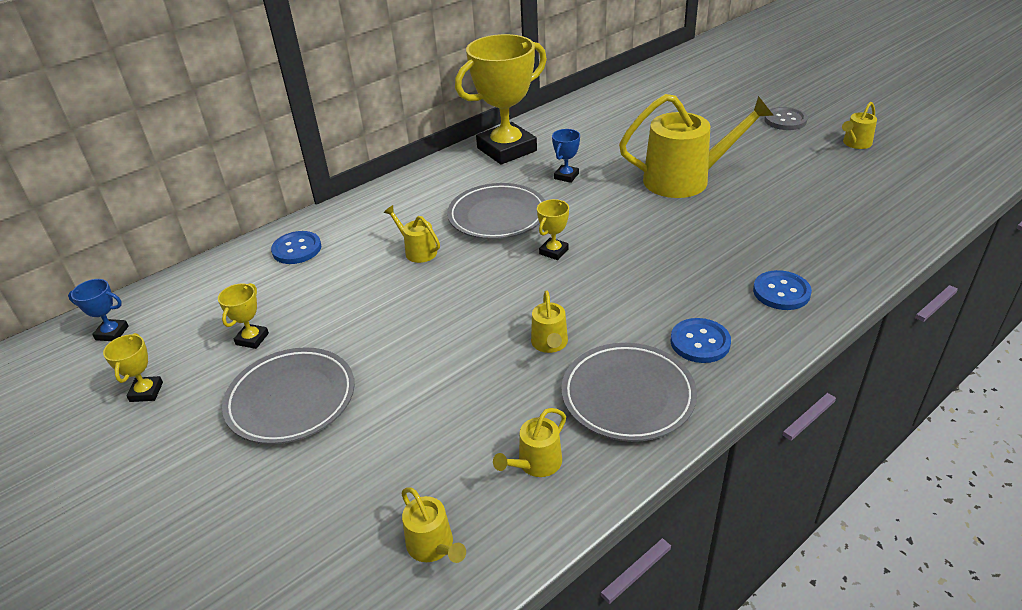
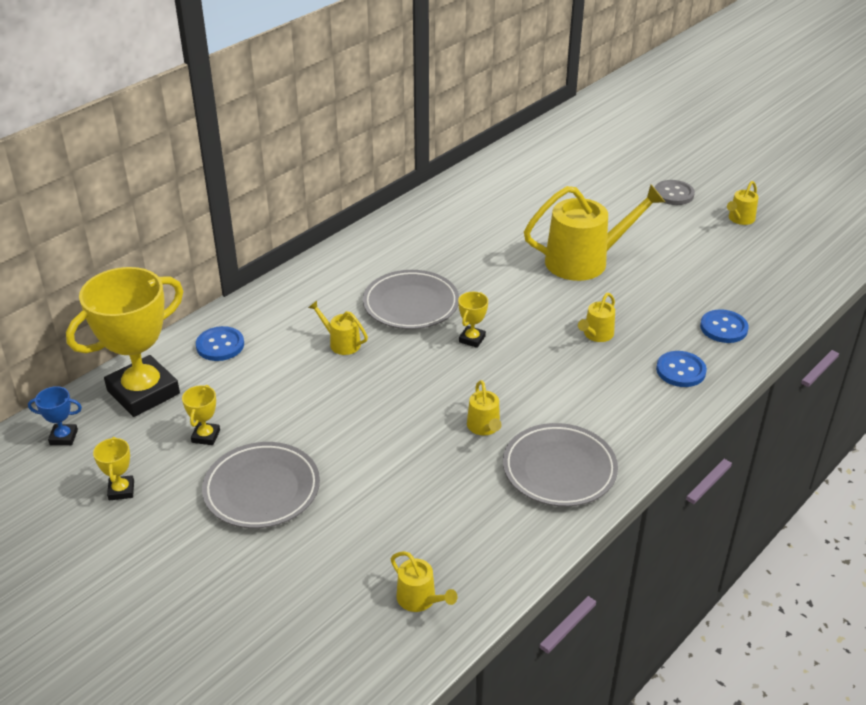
camera: 10 degrees left, 0 degrees up
(507, 149) = (405, 231): yellow trophy -> yellow trophy (143, 392)
(536, 463) = (491, 530): yellow watering can -> yellow watering can (596, 334)
(566, 176) = (470, 260): blue trophy -> none
(700, 342) = (615, 419): blue button -> blue button (723, 328)

